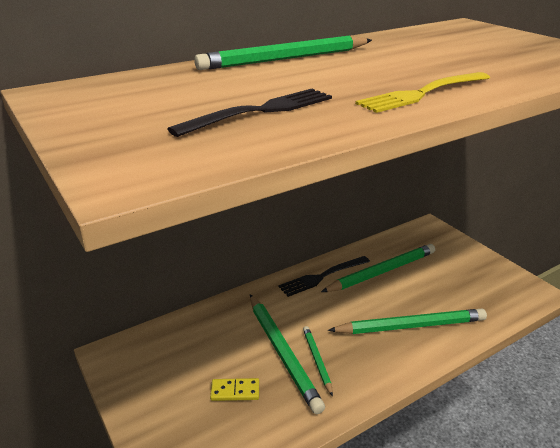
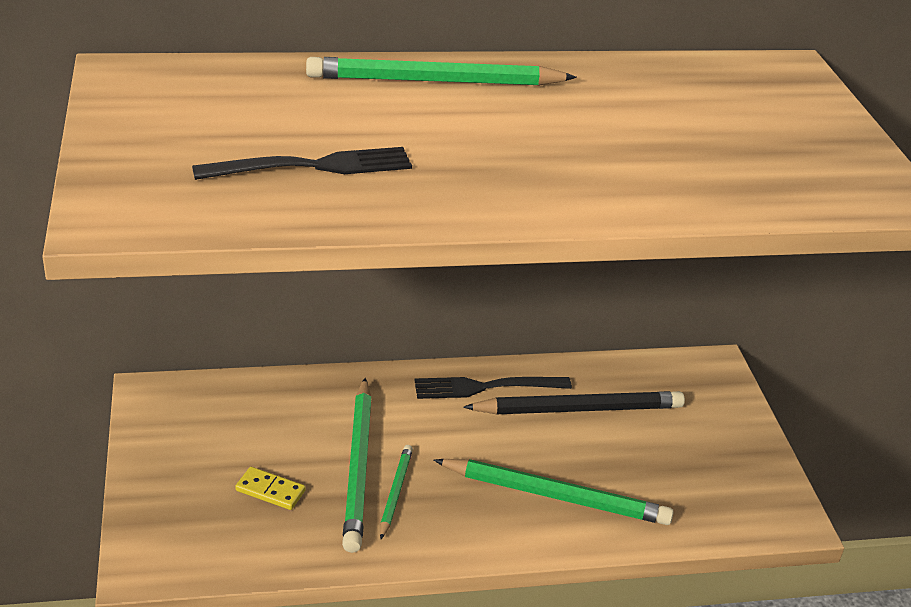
camera: 20 degrees right, 5 degrees up
(382, 271) = (579, 409): green pencil -> black pencil
(423, 93) = (528, 191): yellow fork -> none

